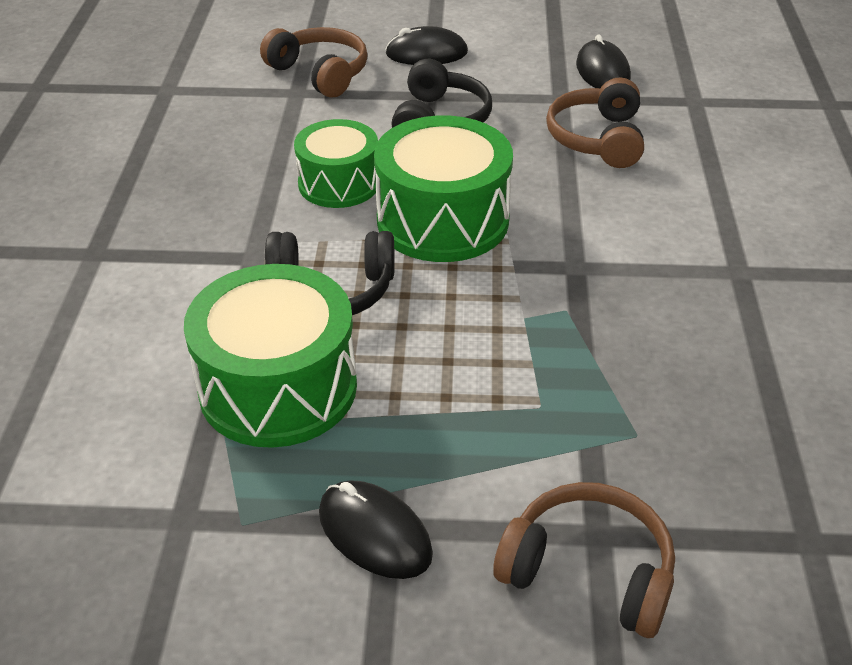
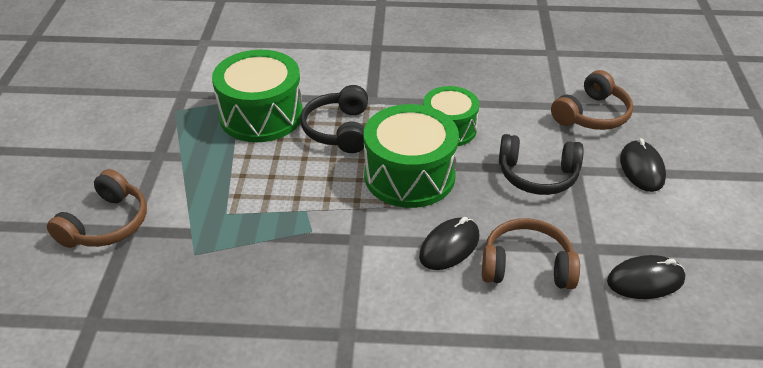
camera: 90 degrees right, 0 degrees up
(374, 533) = (155, 150): black mouse -> black mouse (449, 246)

